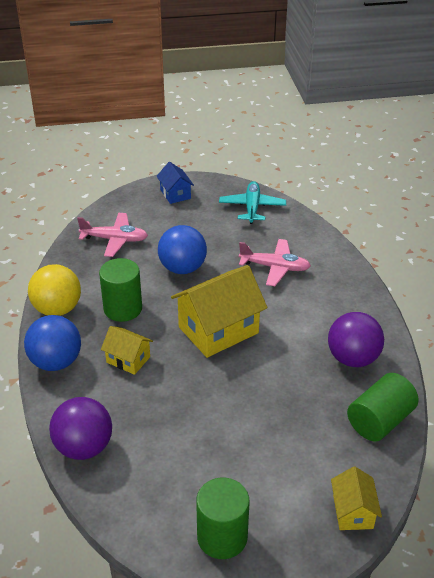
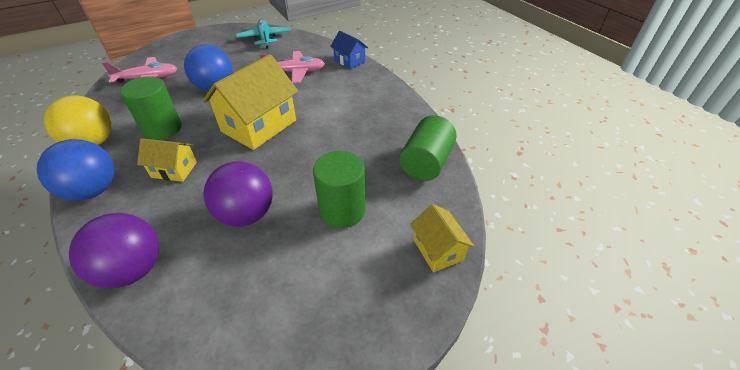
camera: 20 degrees left, 5 degrees up
(175, 194) = (198, 40): blue house -> blue house (349, 61)
(222, 537) = (315, 322): green cylinder -> green cylinder (342, 210)
(352, 358) = (383, 121): purple ball -> purple ball (246, 214)

